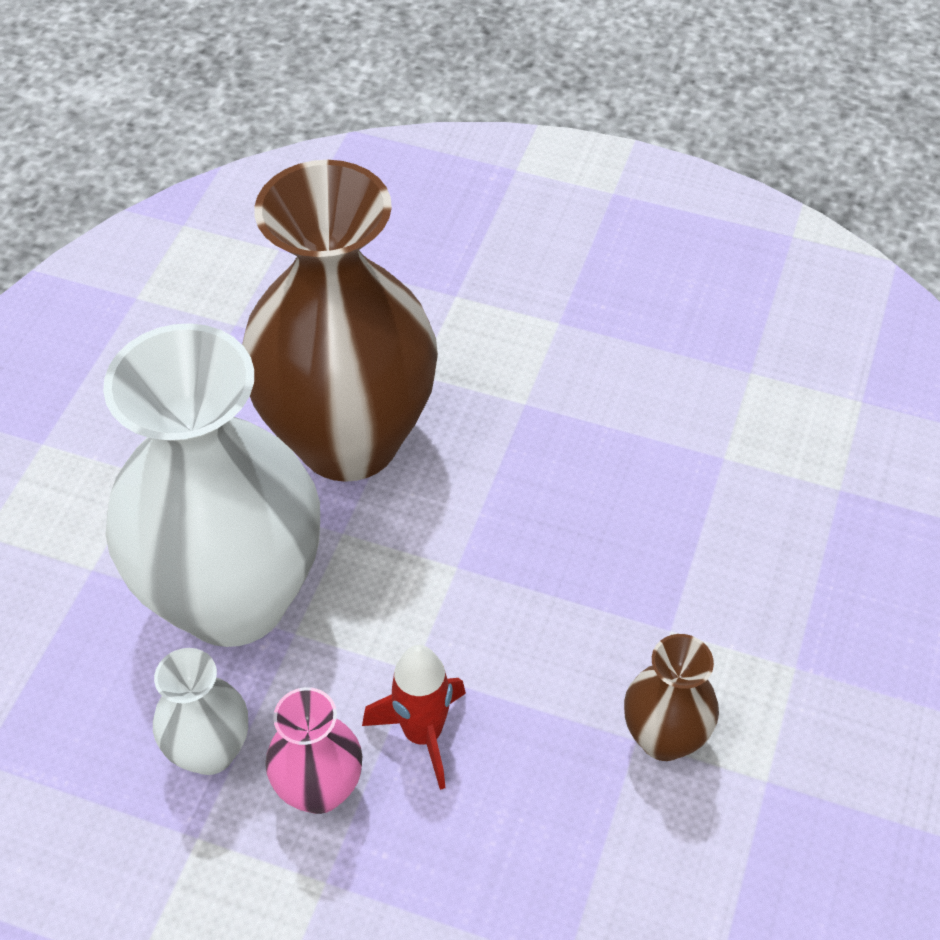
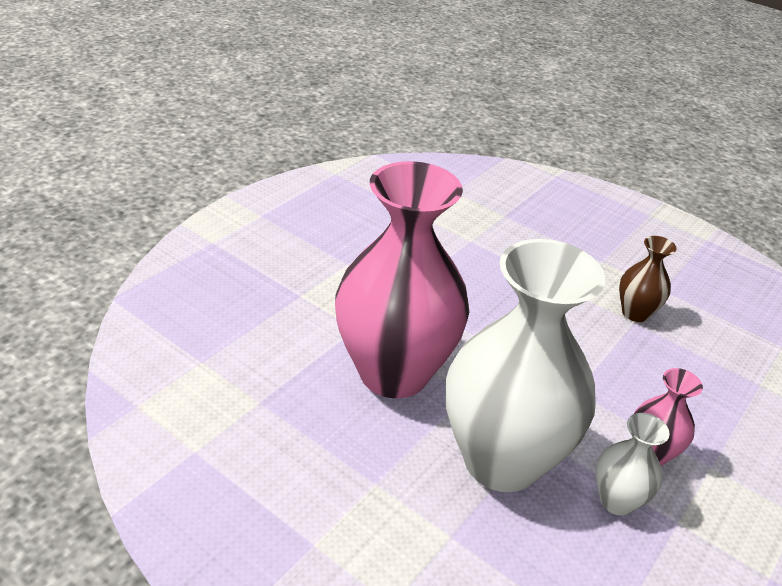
camera: 75 degrees left, 15 degrees down
(348, 440) = (394, 373): brown vase -> pink vase
(423, 734) = (619, 399): red rocket -> none

